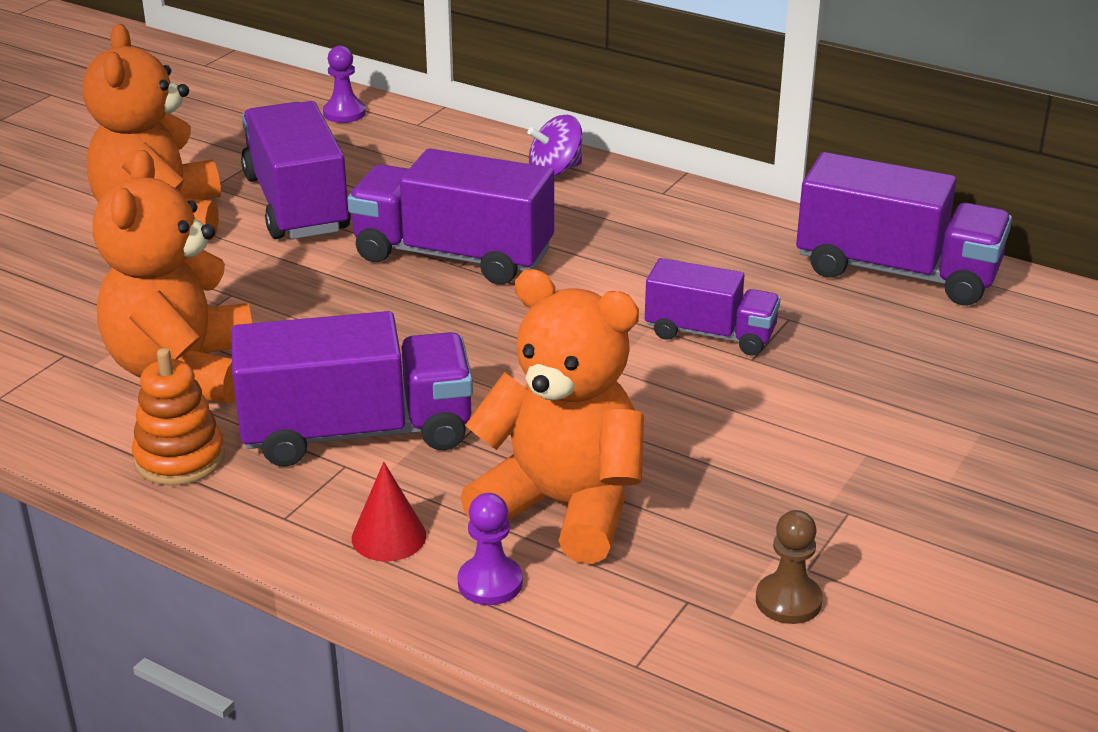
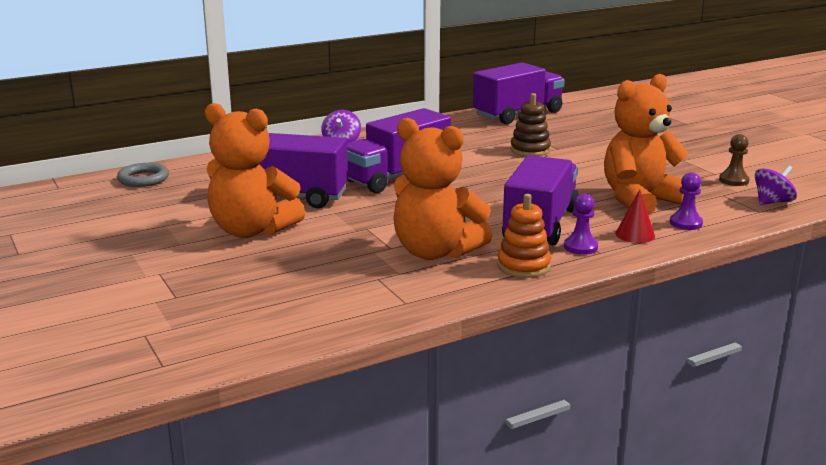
camera: 60 degrees left, 10 degrees down
(277, 97) = (143, 179): none -> grey ring
(344, 113) = (196, 169): purple pawn -> purple pawn (580, 247)
(705, 675) = (772, 202): none -> purple spinning top
(710, 334) = (530, 150): purple truck -> brown stacking toy

